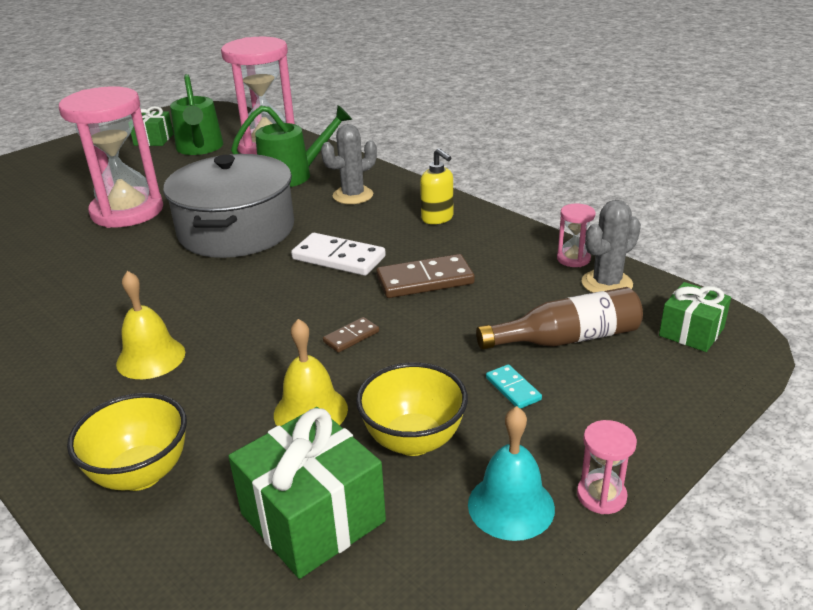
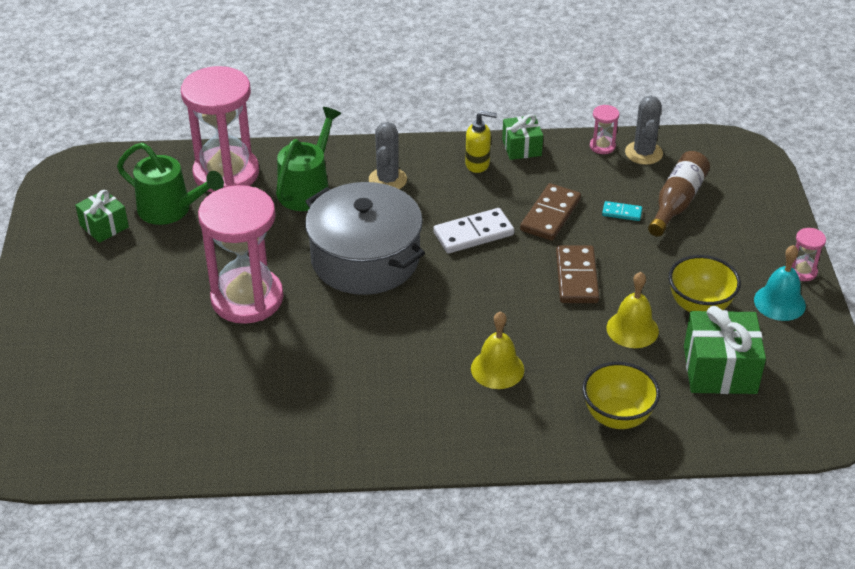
camera: 50 degrees left, 10 degrees up
(351, 337) = (577, 277): brown domino -> brown domino, size x1.91
(513, 389) = (697, 248): turquoise domino -> turquoise domino (622, 212)
(691, 332) = (722, 159): green gift -> green gift (521, 147)

